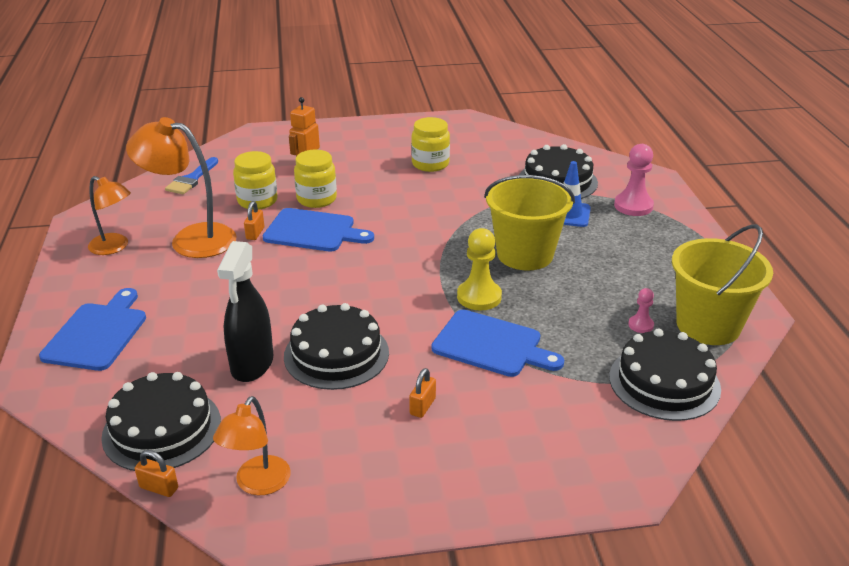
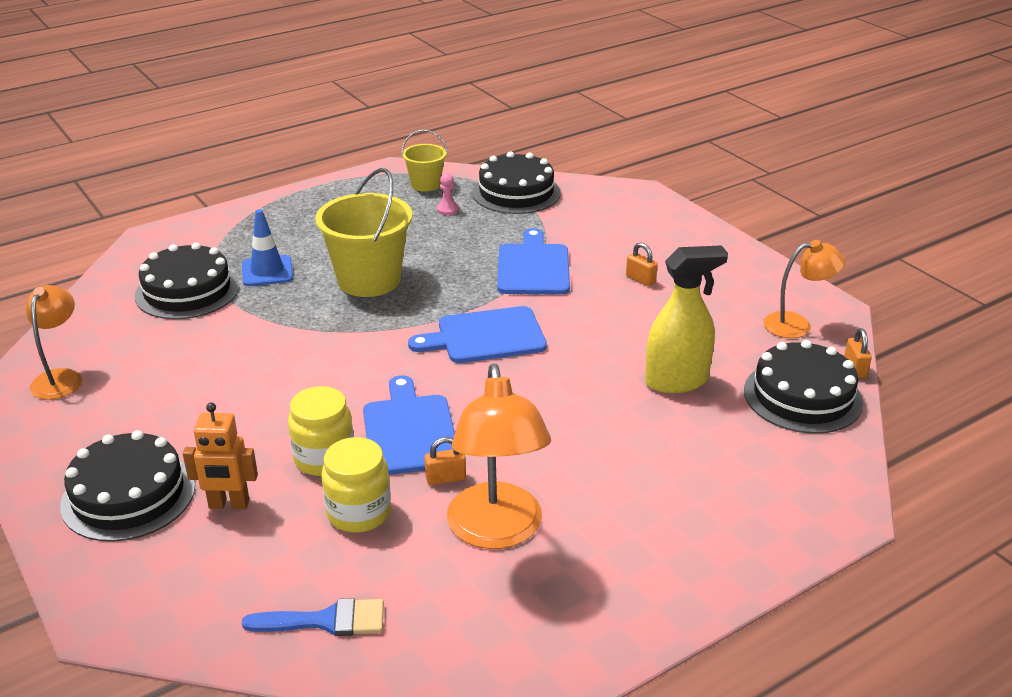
camera: 115 degrees left, 0 degrees up
(97, 333) = (736, 510): blue cutting board -> blue cutting board (485, 336)
(114, 247) = (569, 600): orange lamp -> orange lamp (61, 378)
(252, 364) = (677, 381): black spray bottle -> yellow spray bottle
(336, 354) = (618, 339): black cake -> black cake (128, 495)
(422, 406) = (640, 279): orange padlock -> orange padlock turned 45 degrees clockwise
(430, 164) = (173, 392): yellow jar -> none
(479, 297) = (464, 288): yellow pawn -> none
(633, 206) = (229, 239): pink pawn -> none
(708, 325) = (425, 184): yellow bucket -> yellow bucket, size x0.54

